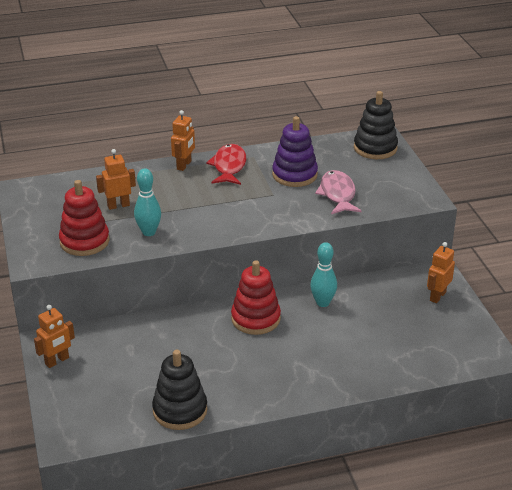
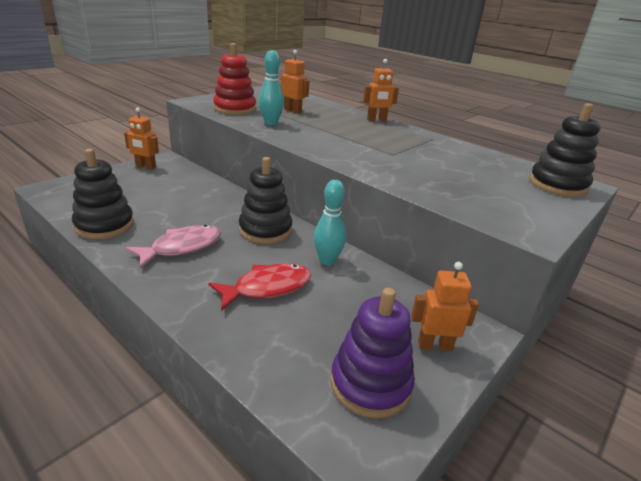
camera: 55 degrees right, 5 degrees down
(229, 166) = (402, 133): red fish -> red fish (267, 288)
(255, 319) = (265, 230): red stacking toy -> black stacking toy
(294, 175) = (438, 157): purple stacking toy -> purple stacking toy (370, 384)
(337, 194) = (444, 181): pink fish -> pink fish (182, 247)

